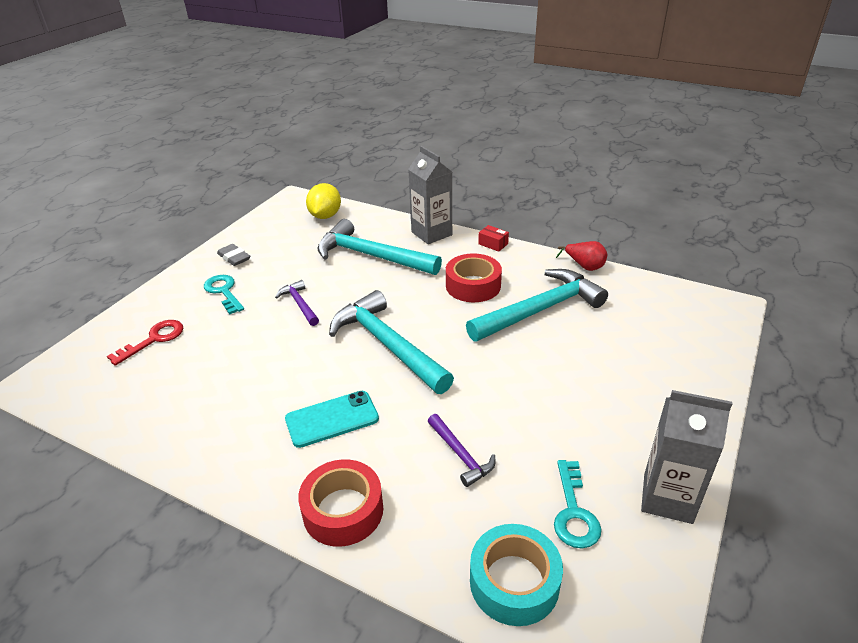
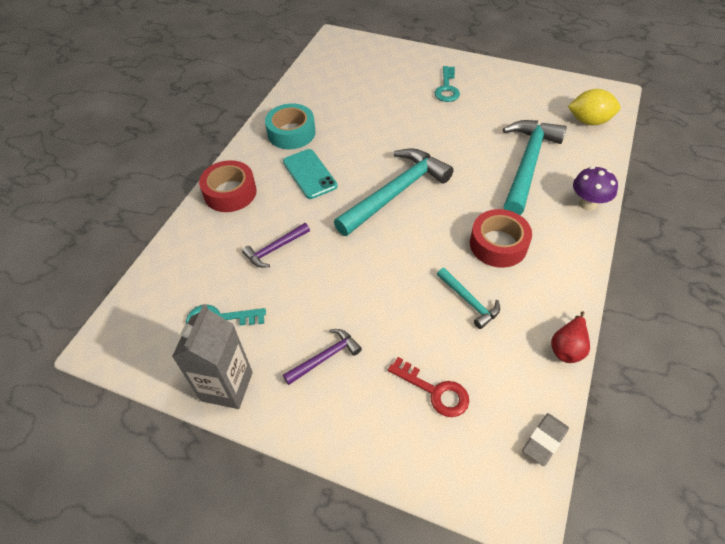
camera: 85 degrees right, 15 degrees up
(154, 339) = (383, 71): red key -> red key (435, 391)
(224, 292) = (447, 88): turquoise key -> turquoise key turned 135 degrees clockwise
(234, 258) = (496, 82): grey eraser -> grey eraser (544, 440)
(299, 304) = (440, 132): purple hammer -> purple hammer (325, 357)
(431, 233) = (587, 204): grey carton -> purple mushroom
(493, 244) = (586, 258): red box -> none
(514, 582) = (168, 283): turquoise tape -> turquoise tape (291, 133)
(540, 310) = (469, 301): turquoise hammer -> turquoise hammer, size x0.49

